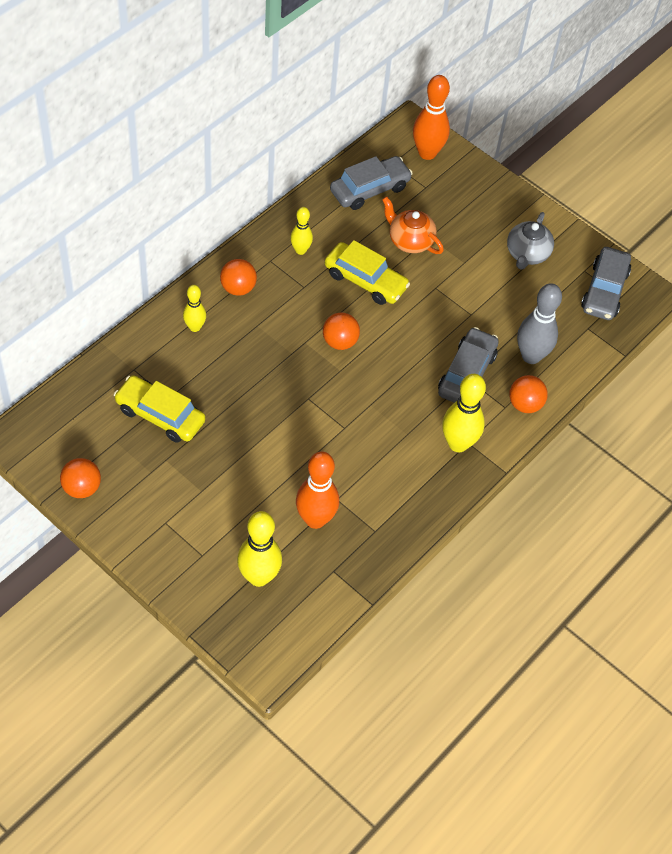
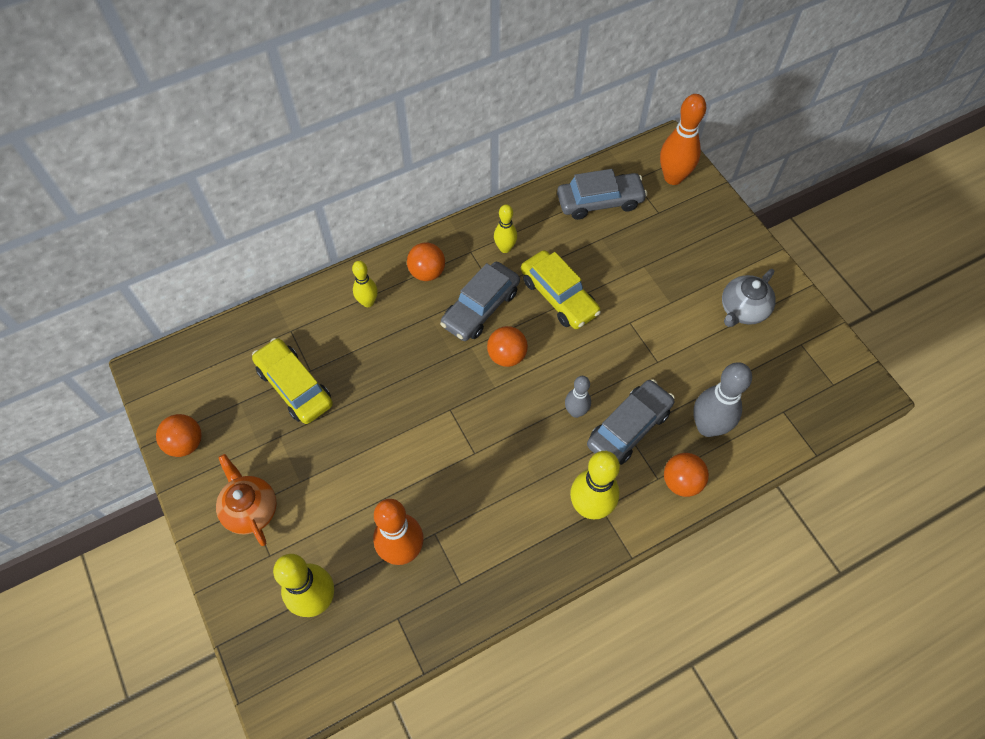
camera: 25 degrees right, 5 degrees up
(410, 241) = (621, 265): orange teapot -> orange teapot (250, 509)
(417, 372) = (575, 412): none -> grey bowling pin
(604, 291) = (816, 373): grey car -> grey car (480, 308)

